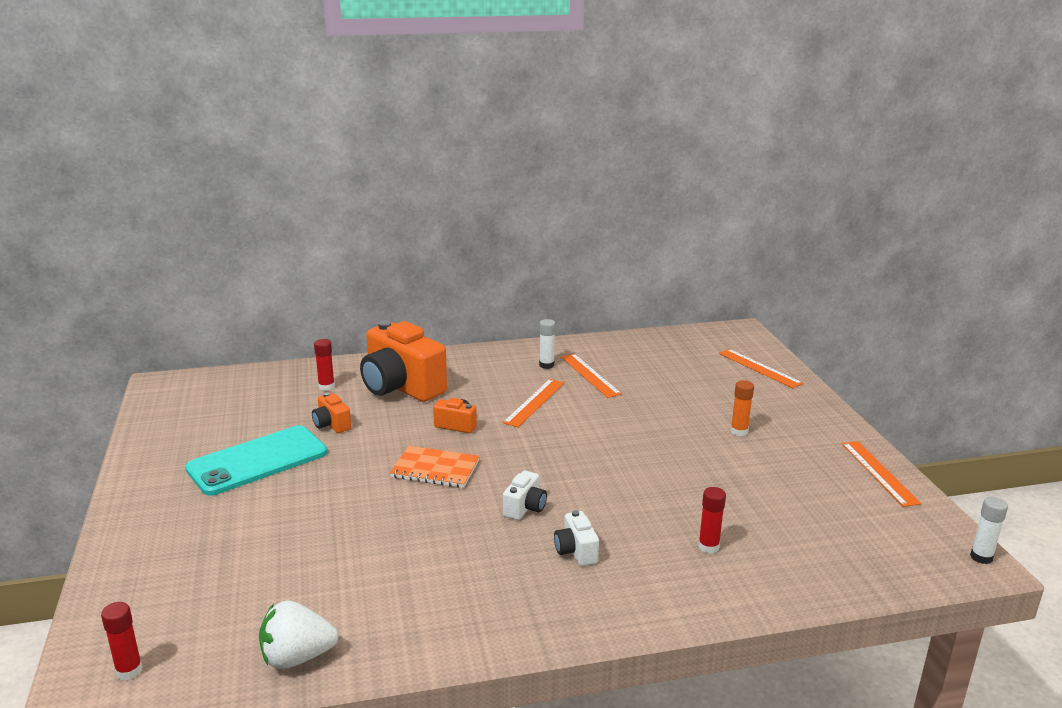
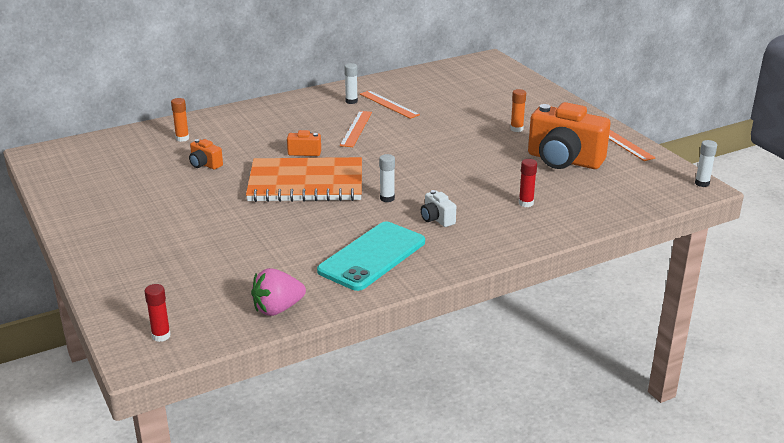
camera: 15 degrees left, 5 degrees up
(257, 461) = (162, 197): turquoise phone -> turquoise phone (372, 256)
(297, 657) = (277, 309): white strawberry -> pink strawberry
(326, 387) = (182, 138): red glue stick -> orange glue stick
(401, 387) = (244, 131): orange camera -> orange camera (564, 160)
(435, 469) = (306, 183): orange notebook -> orange notebook, size x1.86
(525, 508) = (387, 198): white camera -> white glue stick
(759, 368) = (513, 84): orange ruler -> none

